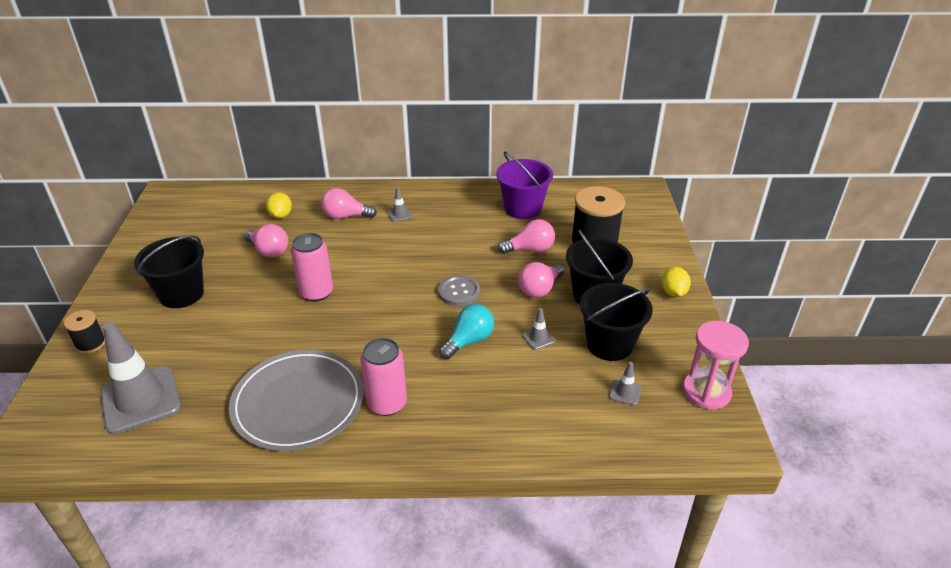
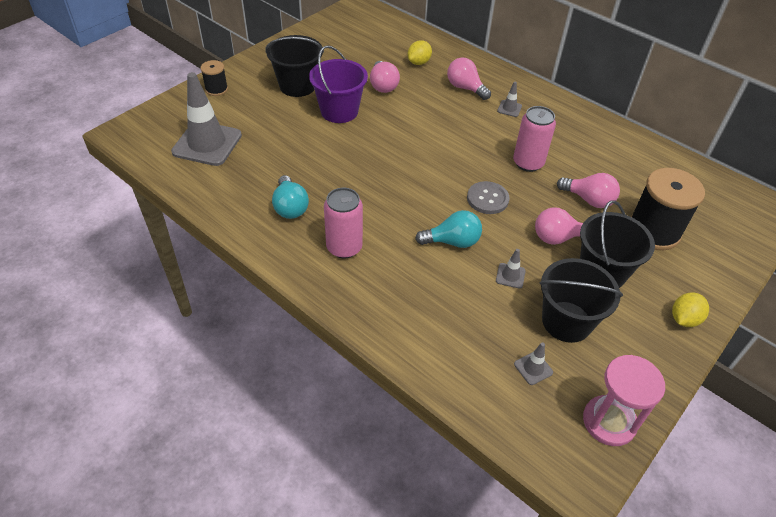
camera: 40 degrees right, 10 degrees up
(298, 403) = (290, 207): grey plate -> turquoise light bulb
(316, 292) = (382, 136): pink can -> pink can (528, 163)
(523, 208) = (623, 161): purple bucket -> purple bucket (339, 111)

